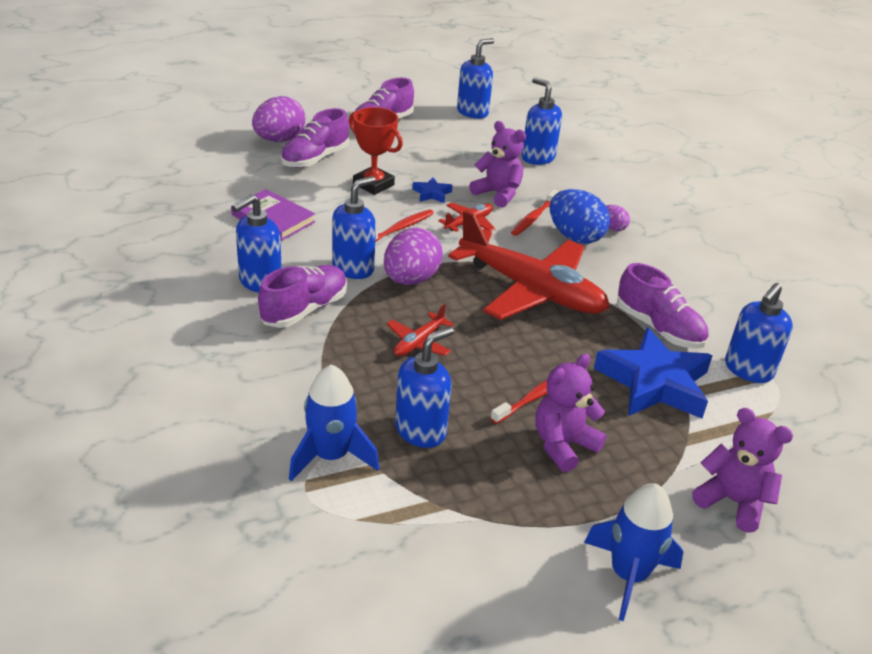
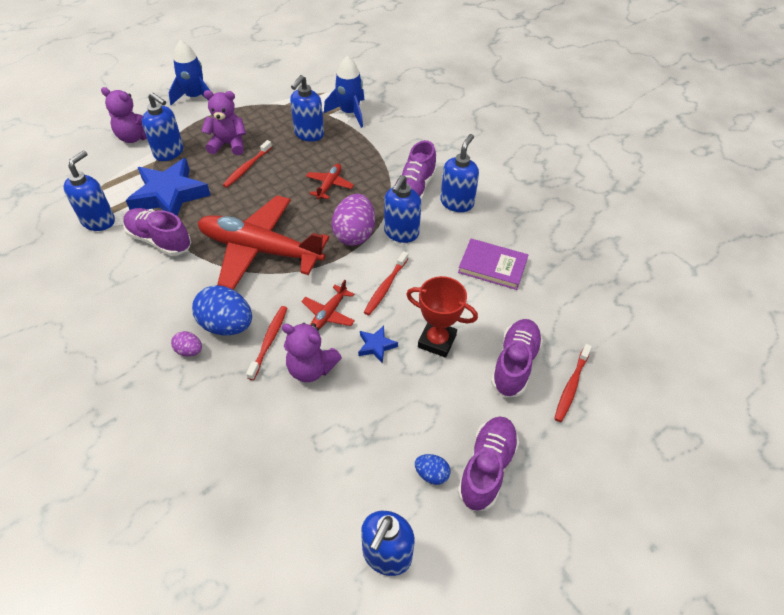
camera: 165 degrees right, 15 degrees up
(279, 140) = (571, 386): purple egg -> red toothbrush
(424, 130) = (431, 474): none -> blue egg
(537, 158) = (278, 460): blue soap dispenser -> blue soap dispenser (169, 152)
(563, 445) = (228, 144): purple teddy bear -> purple teddy bear turned 120 degrees counterclockwise

